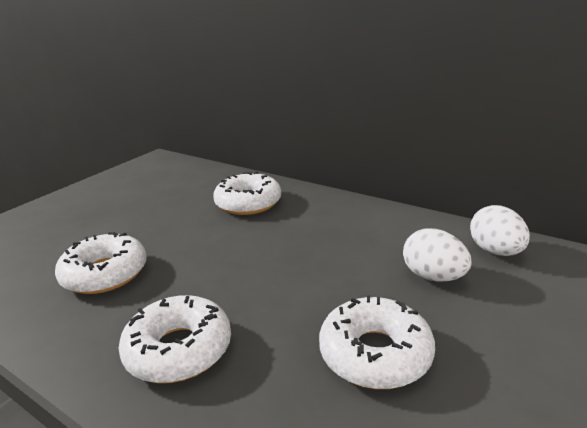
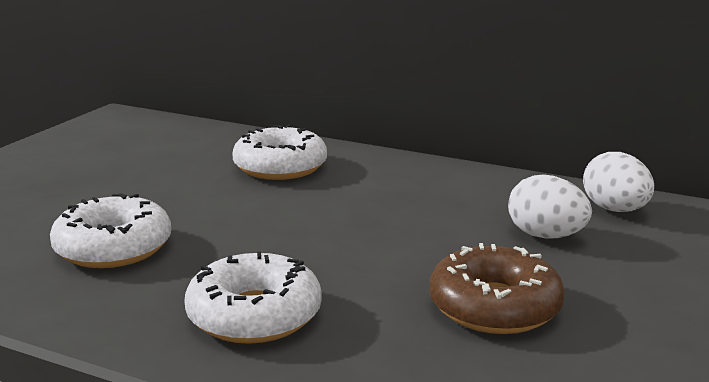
camera: 10 degrees left, 5 degrees down
(375, 353) = (494, 307): white donut -> brown donut

